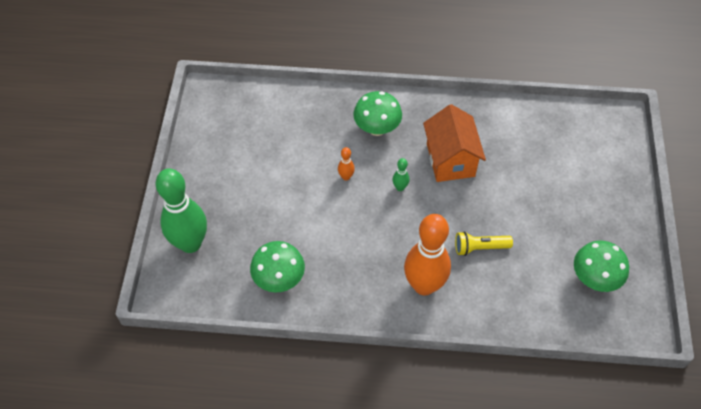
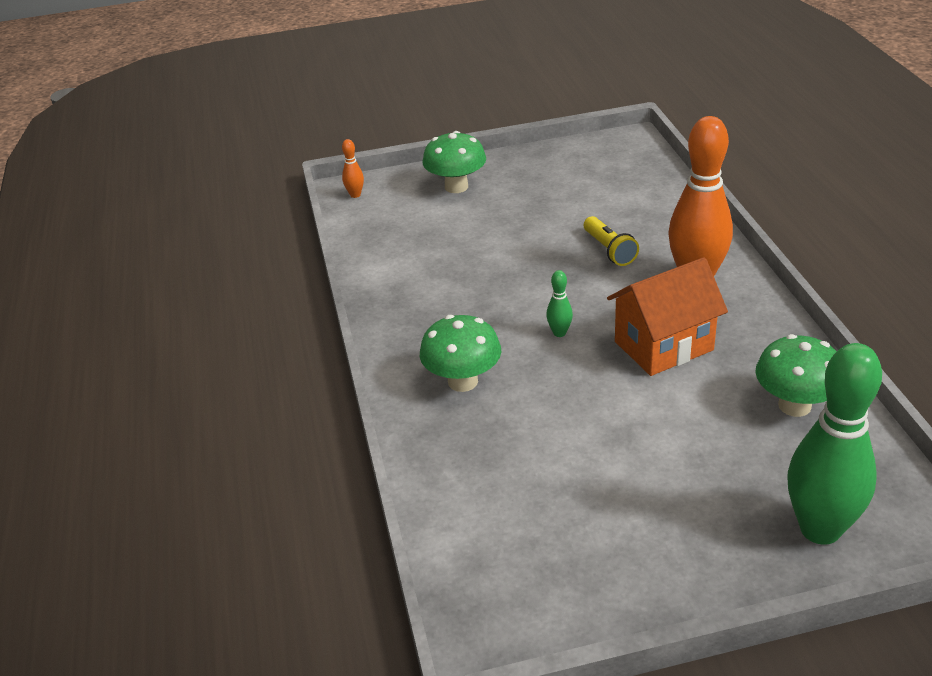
camera: 105 degrees left, 20 degrees down
(346, 177) = (573, 389): orange bowling pin -> orange bowling pin (355, 195)
(450, 160) = (485, 300): orange house -> orange house (663, 346)
(594, 278) = (593, 173): green mushroom -> green mushroom (456, 187)

